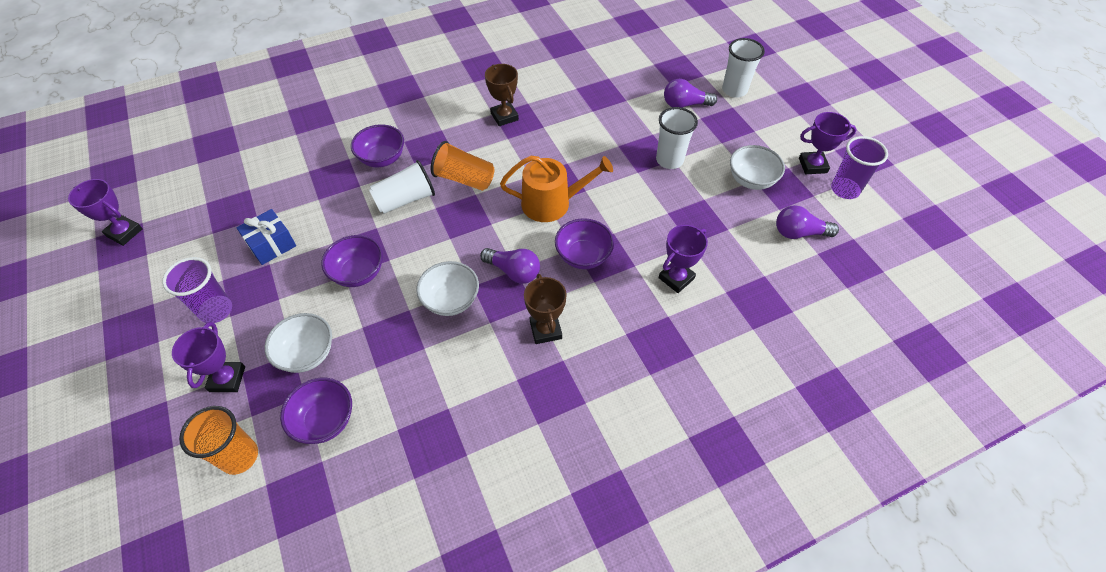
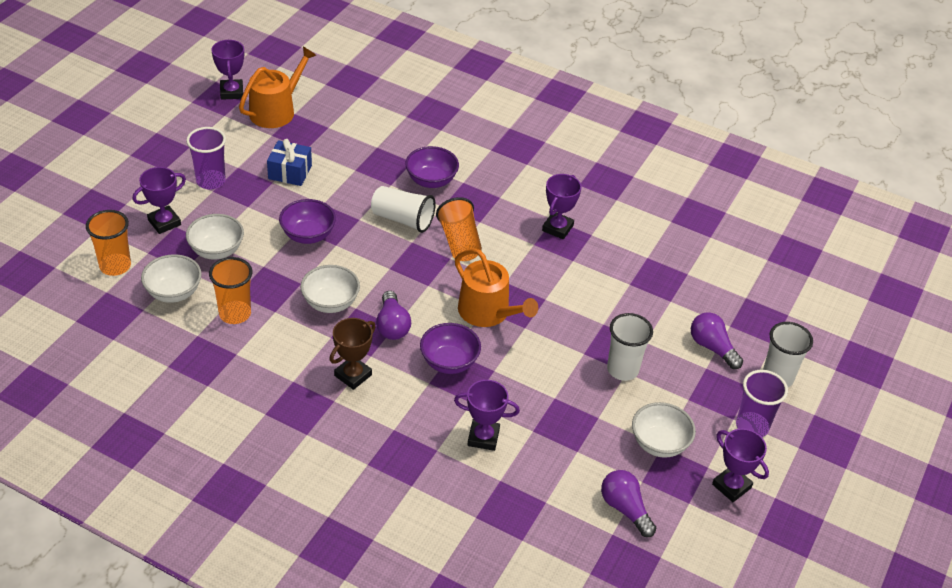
camera: 50 degrees right, 10 degrees down
(187, 213) = (276, 110): none -> orange watering can
(325, 420) = (174, 292): purple bowl -> white bowl
(399, 382) = (235, 314): none -> orange cup
(504, 116) = (557, 228): brown trophy -> purple trophy
(845, 189) = (723, 526): purple cup -> purple cup (752, 426)

